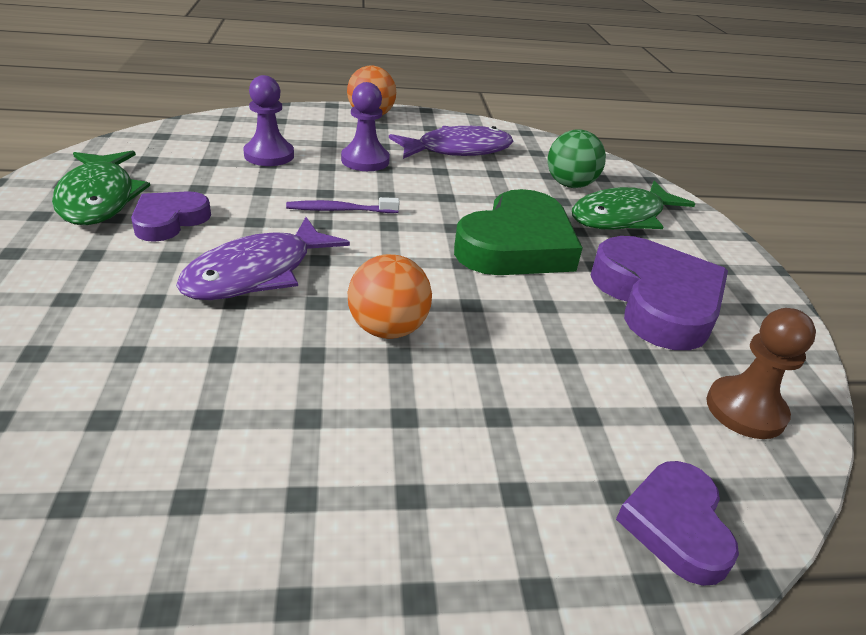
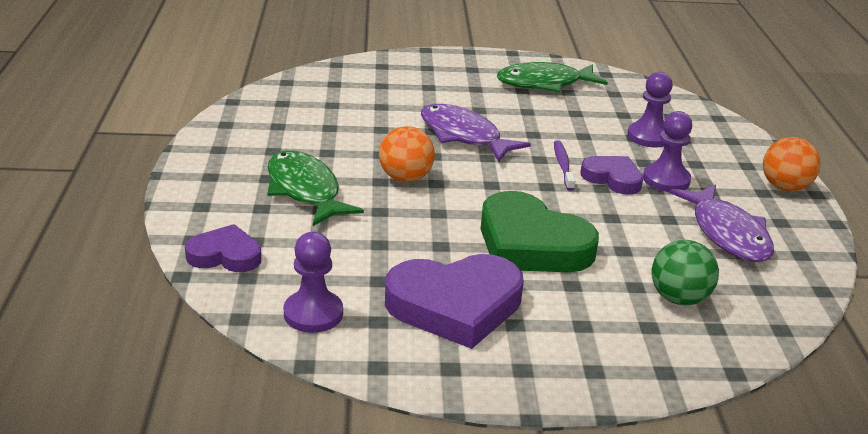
camera: 95 degrees right, 5 degrees down
(169, 220) = (523, 106): purple heart -> purple heart (612, 178)
(622, 217) = (613, 321): green fish -> green fish (305, 190)
(745, 410) = (313, 314): brown pawn -> purple pawn

